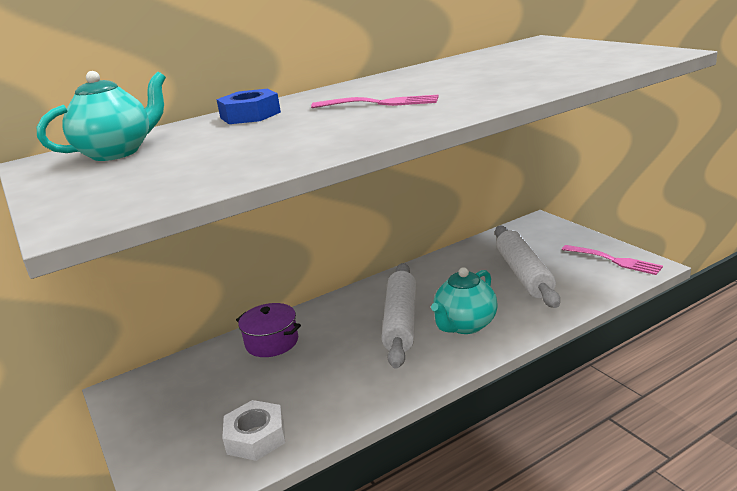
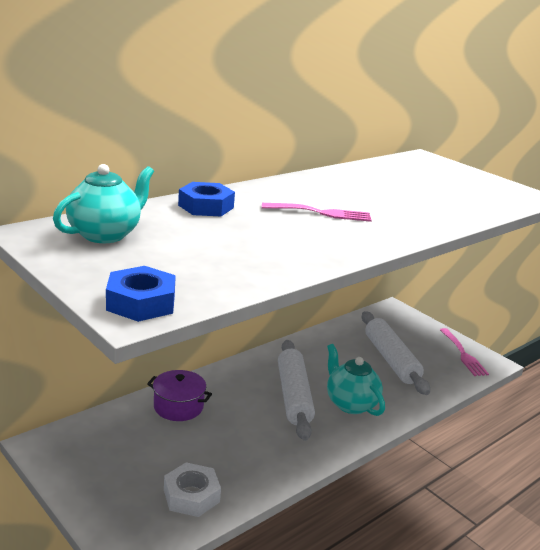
camera: 15 degrees left, 0 degrees up
(95, 210) = (141, 302): none -> blue nut
(465, 325) = (350, 404): turquoise teapot -> turquoise teapot turned 120 degrees clockwise
(614, 260) = (463, 354): pink fork -> pink fork turned 45 degrees clockwise

